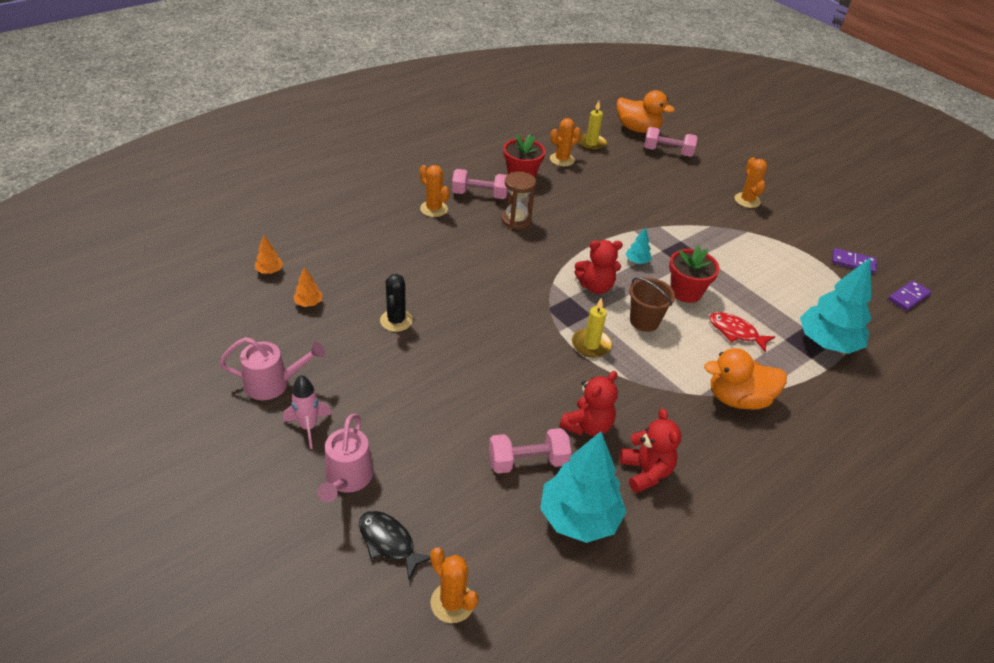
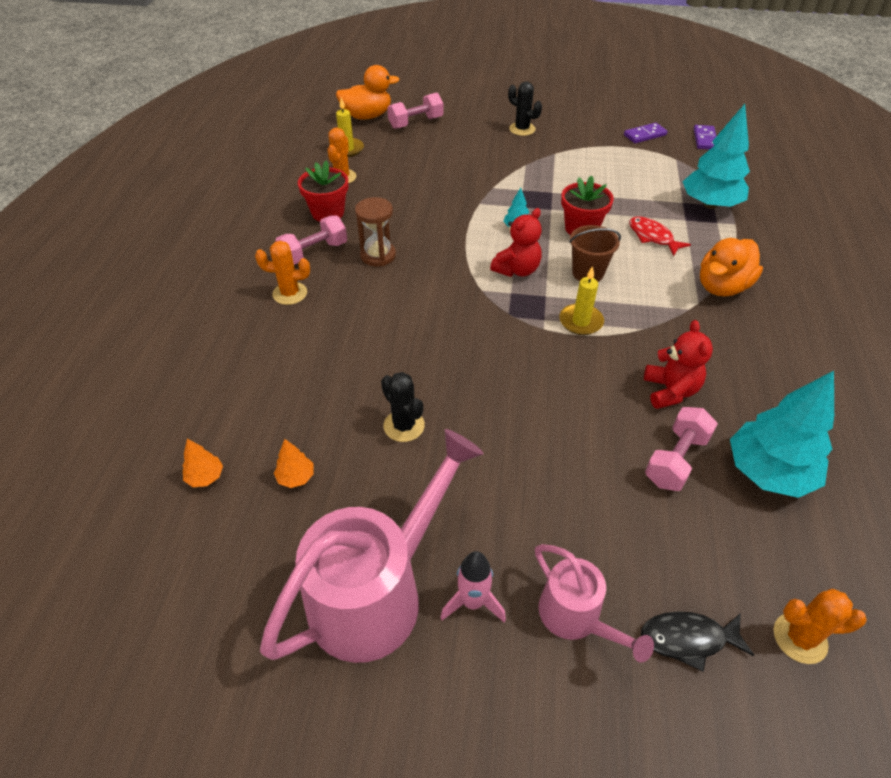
camera: 40 degrees left, 5 degrees up
(274, 384) = (378, 591): pink watering can -> pink watering can, size x1.85
(646, 472) = (752, 393): red teddy bear -> none
(735, 332) = (652, 237): red fish -> red fish turned 60 degrees clockwise
(747, 200) = (522, 129): orange cactus -> black cactus

